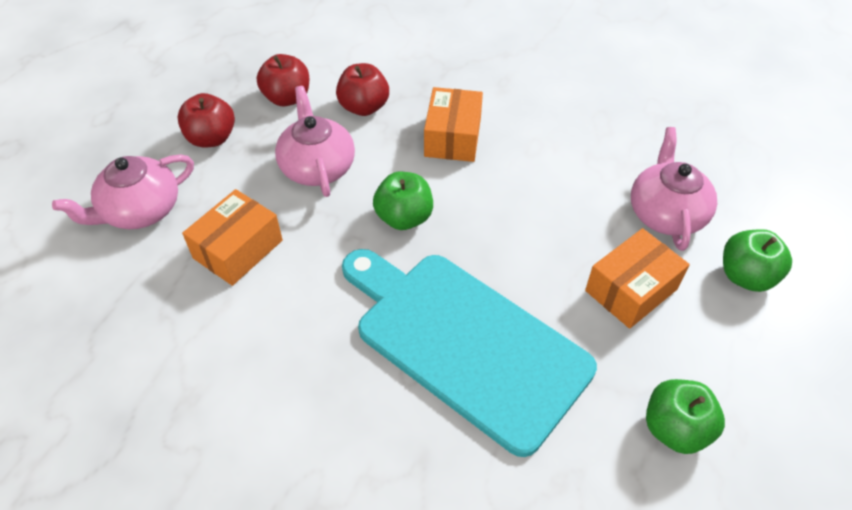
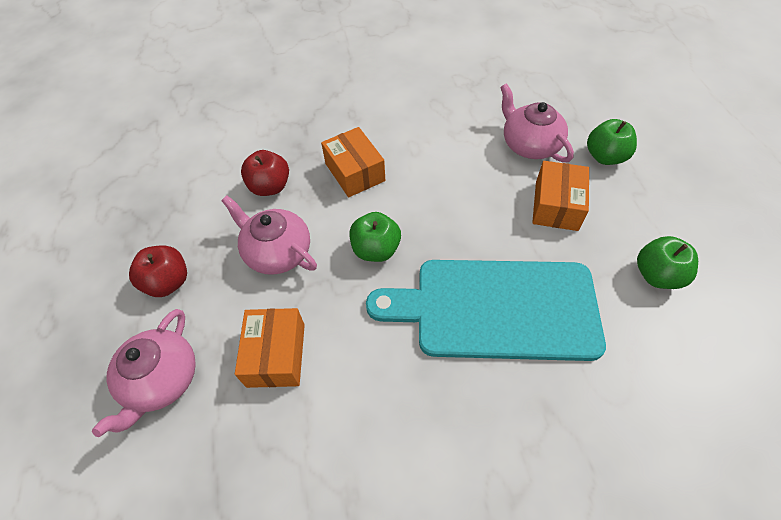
camera: 35 degrees left, 5 degrees up
(287, 98) = (202, 214): red apple -> none

